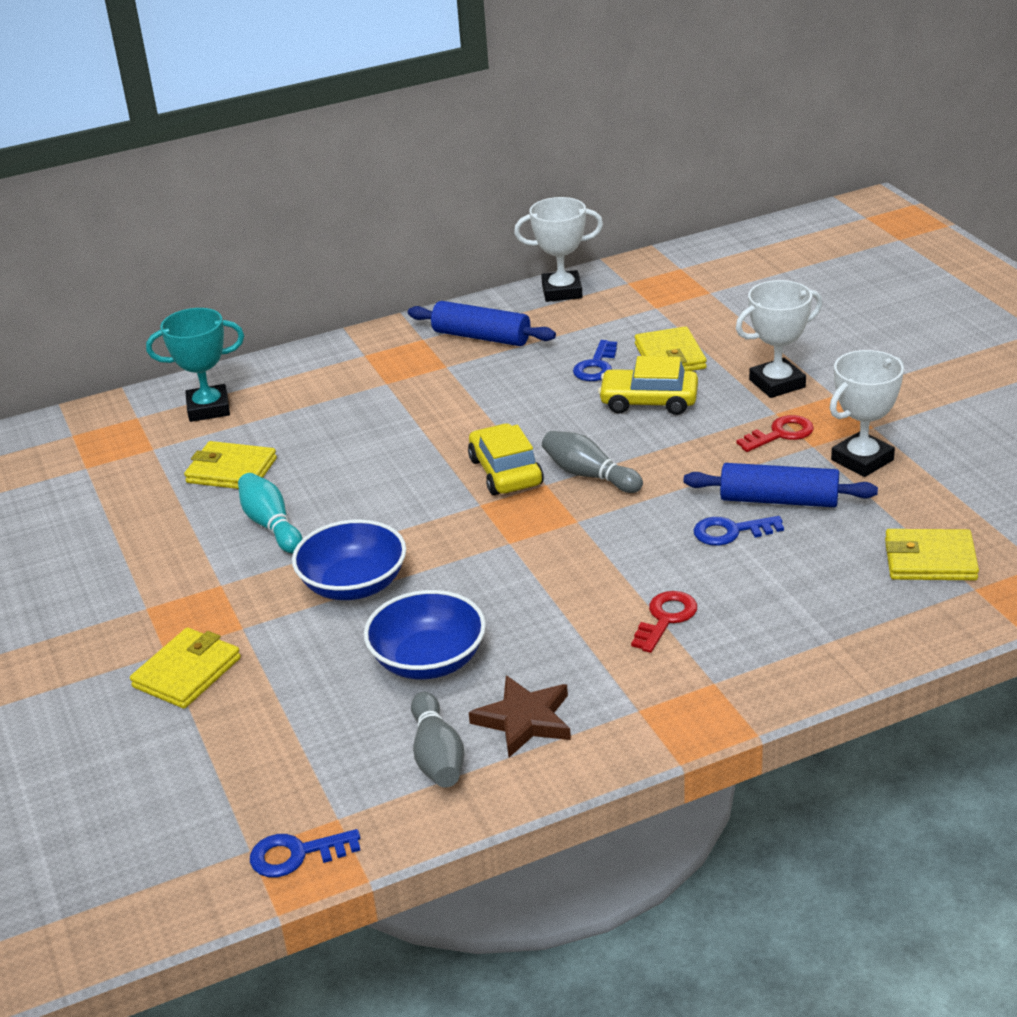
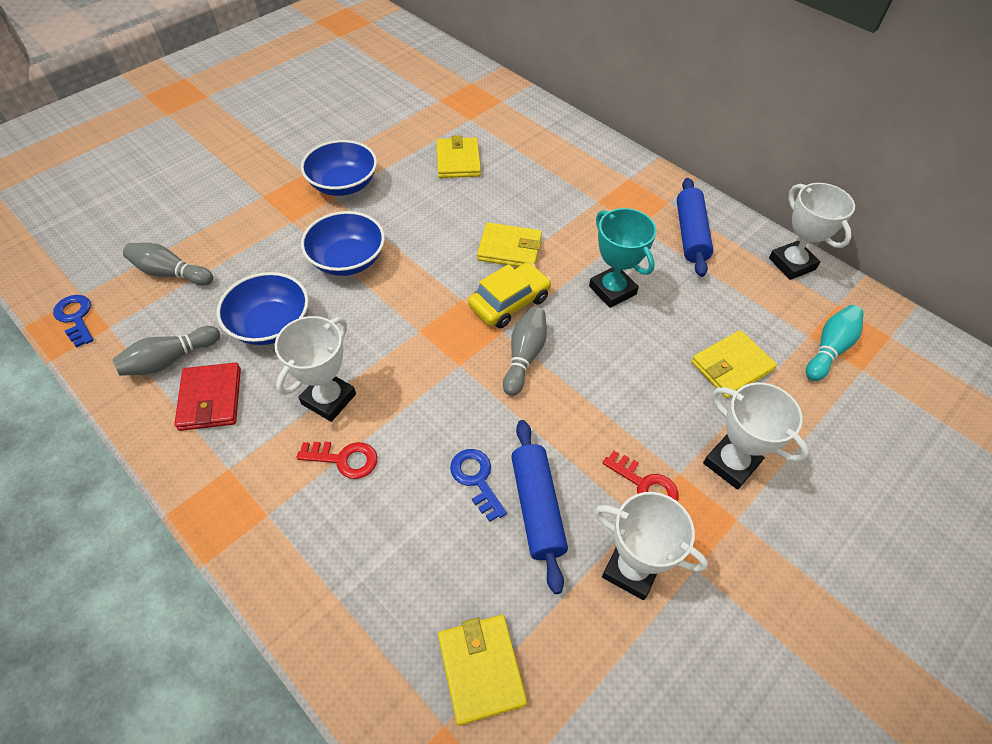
camera: 65 degrees right, 20 degrees up
(187, 672) = (244, 212): yellow wallet -> yellow wallet (509, 249)
(200, 573) = (343, 184): none -> blue bowl
(208, 408) = (525, 127): turquoise trophy -> turquoise trophy (612, 290)
(268, 752) = (171, 273): none -> grey bowling pin
(271, 525) = (403, 199): turquoise bowling pin -> turquoise bowling pin (829, 349)
(524, 720) = (211, 399): brown star -> red wallet
(575, 622) = (328, 399): none -> white trophy
(596, 366) = (687, 318): blue key -> none
(649, 401) = (651, 369): yellow car -> none

